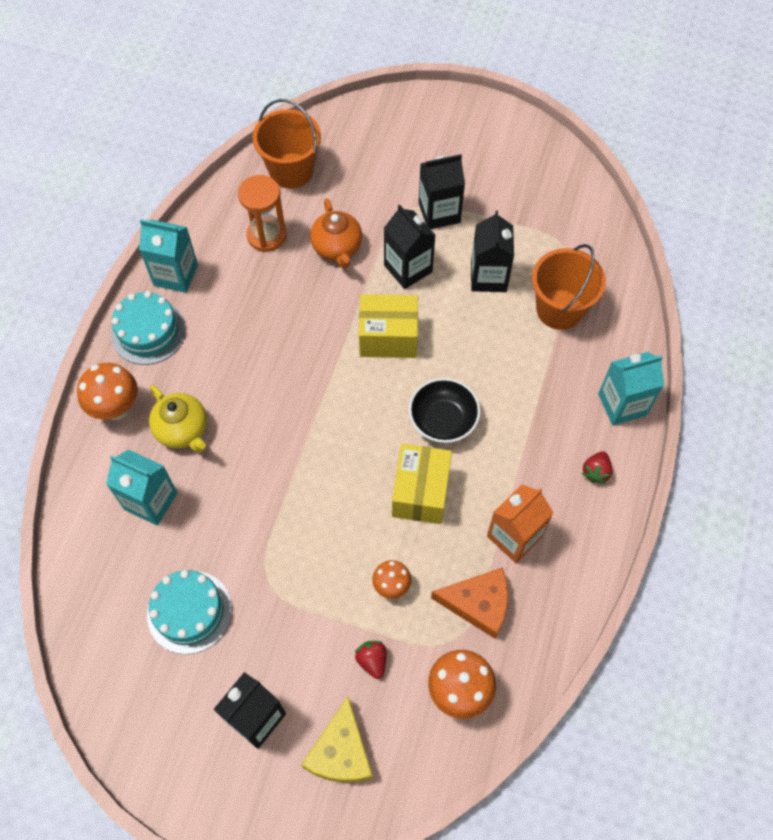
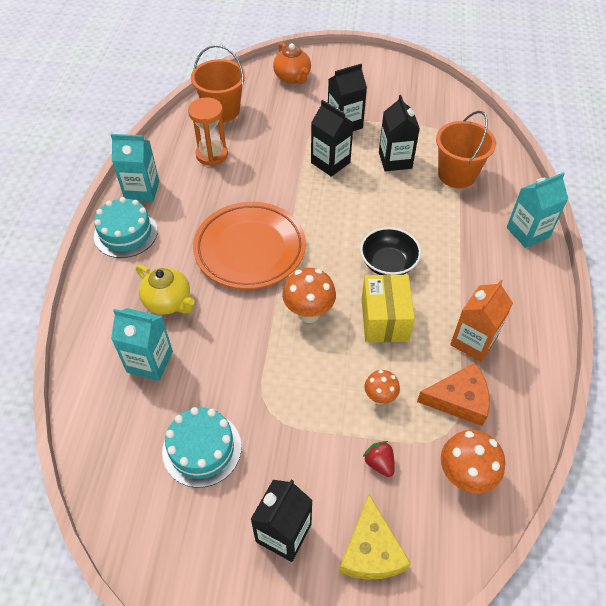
camera: 10 degrees left, 10 degrees down
(116, 408) = (107, 293): orange mushroom -> orange mushroom (309, 313)
(287, 376) = (250, 249): none -> orange plate
(337, 248) = (270, 156): orange teapot -> orange teapot (292, 77)
(388, 337) = (327, 211): yellow box -> none
(596, 472) = (524, 283): red strawberry -> none

